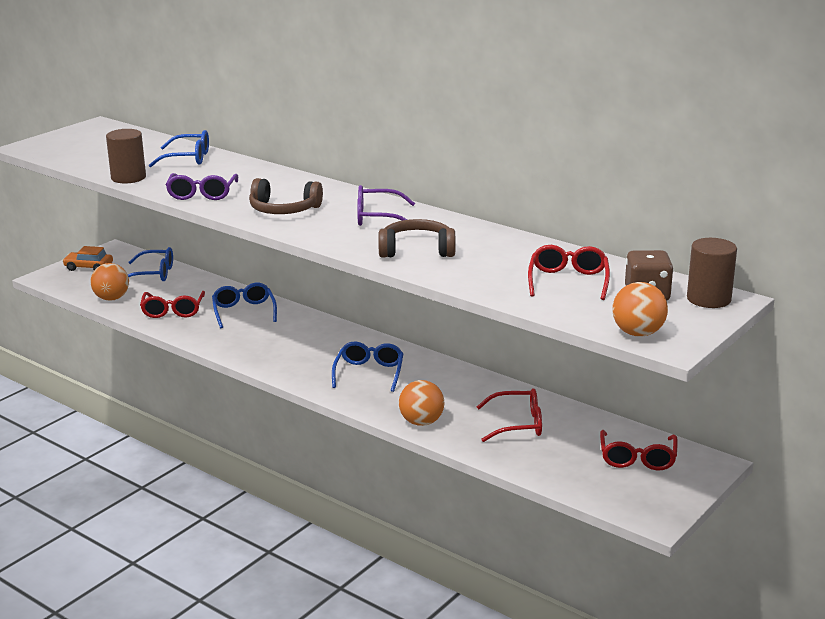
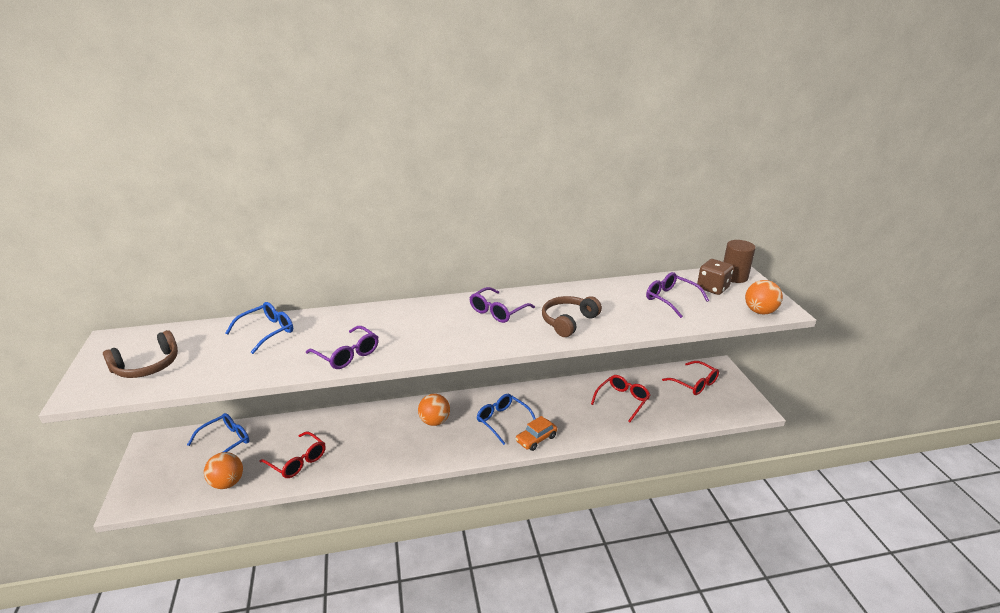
camera: 50 degrees left, 5 degrees up
(88, 267) = (155, 470): orange car -> orange car (536, 439)
(128, 178) = (254, 372): brown cylinder -> none
(244, 311) = (350, 429): blue glasses -> none
(283, 210) = (432, 336): brown headphones -> brown headphones (147, 366)
(421, 422) = (584, 432): orange ball -> orange ball (434, 421)
(568, 281) = (670, 299): red glasses -> purple glasses

